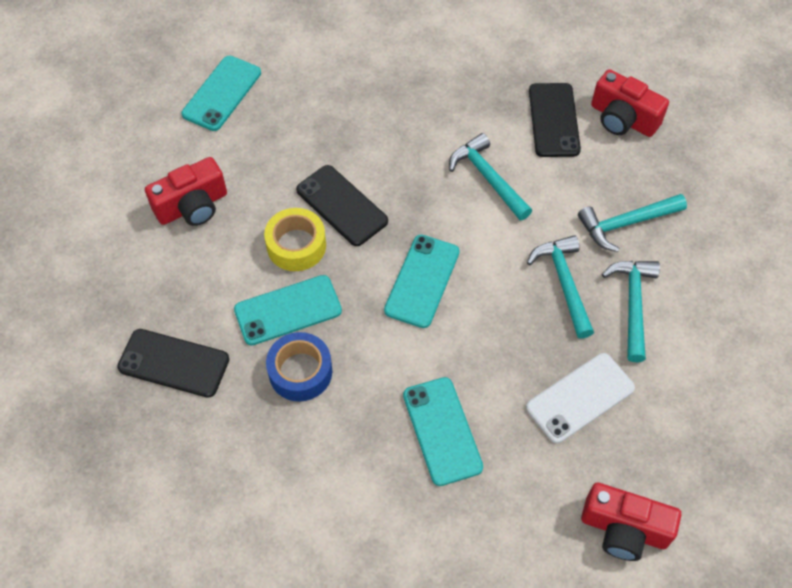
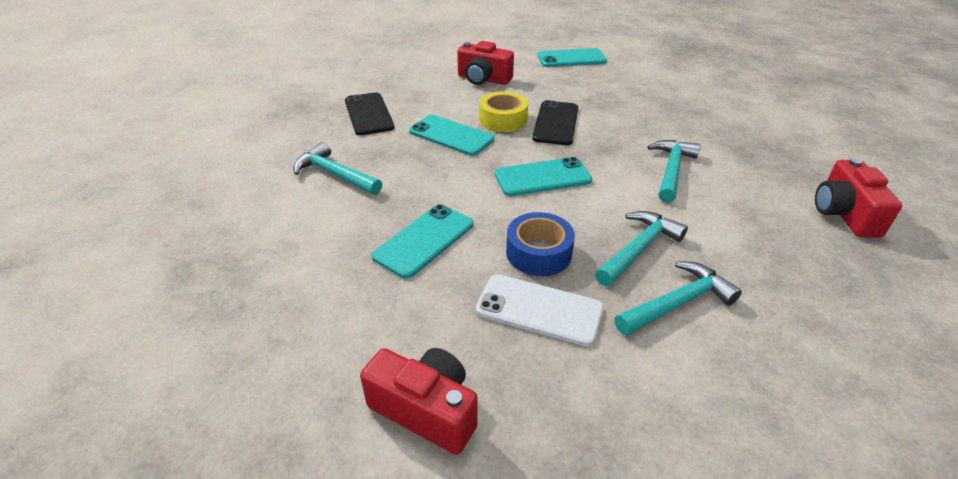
camera: 55 degrees right, 20 degrees down
(300, 372) = (409, 158): blue tape -> blue tape (538, 253)
(554, 120) = (774, 179): black phone -> none
(624, 529) = (426, 410): red camera -> red camera turned 135 degrees clockwise
(626, 224) = (750, 261): turquoise hammer -> turquoise hammer (335, 174)

